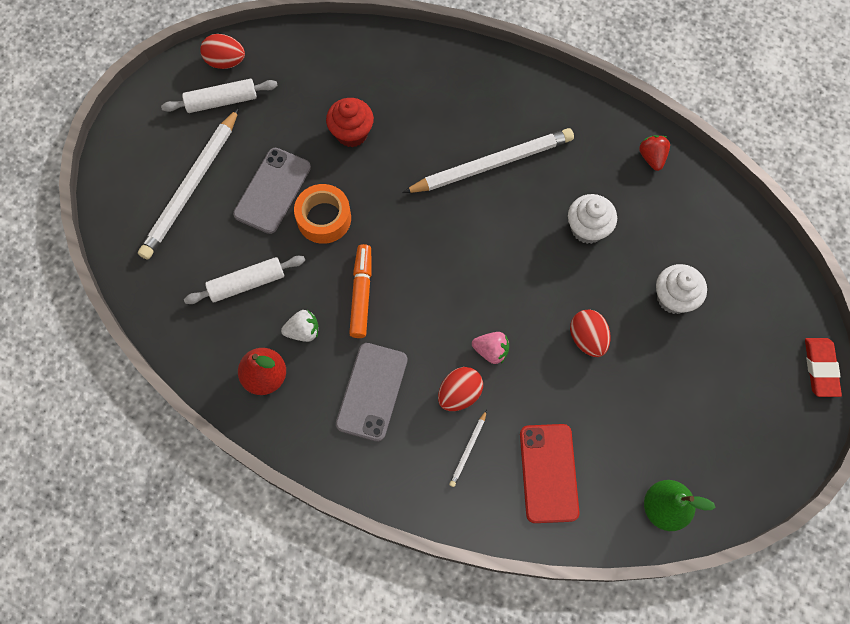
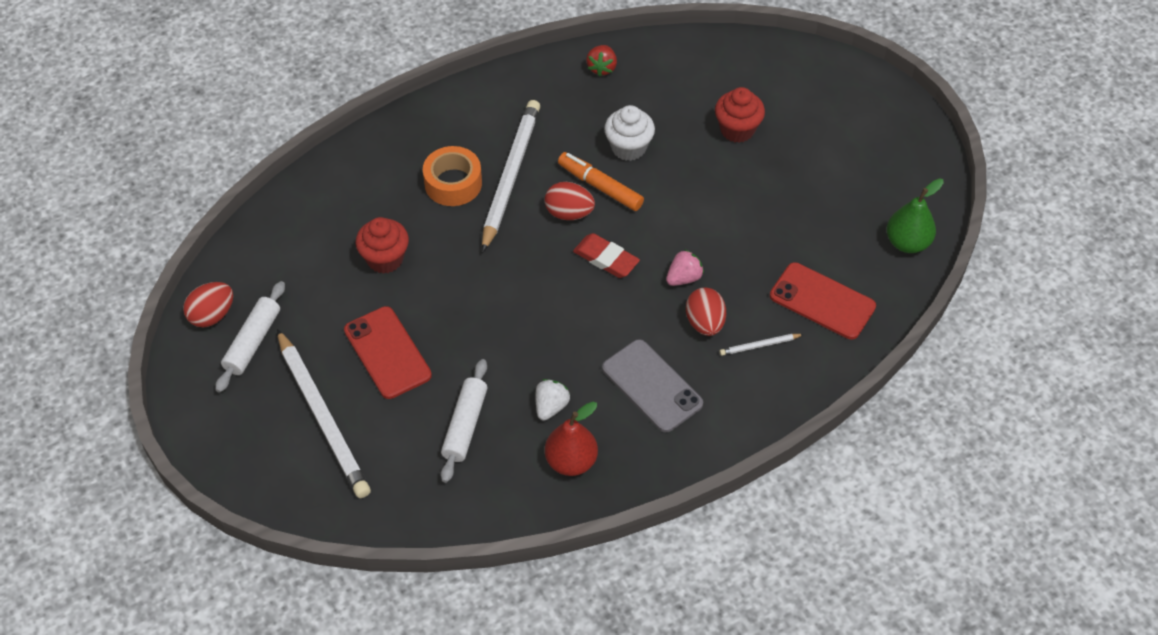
camera: 55 degrees left, 15 degrees down
(272, 190) = (387, 353): grey phone -> red phone
(324, 218) = (452, 328): orange tape -> orange tape (453, 183)
(361, 294) = (552, 341): orange marker -> orange marker (600, 186)
(468, 449) = (759, 345): white pencil -> white pencil turned 105 degrees clockwise
(587, 338) = (726, 206): red egg -> red egg (569, 213)
(652, 157) = (602, 68): red strawberry -> red strawberry turned 105 degrees counterclockwise
(673, 298) = (737, 130): white cupcake -> red cupcake
(820, 368) = (868, 78): red eraser -> red eraser (606, 259)

